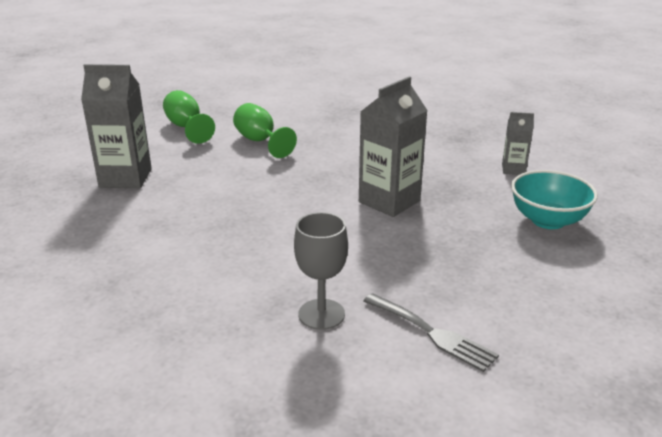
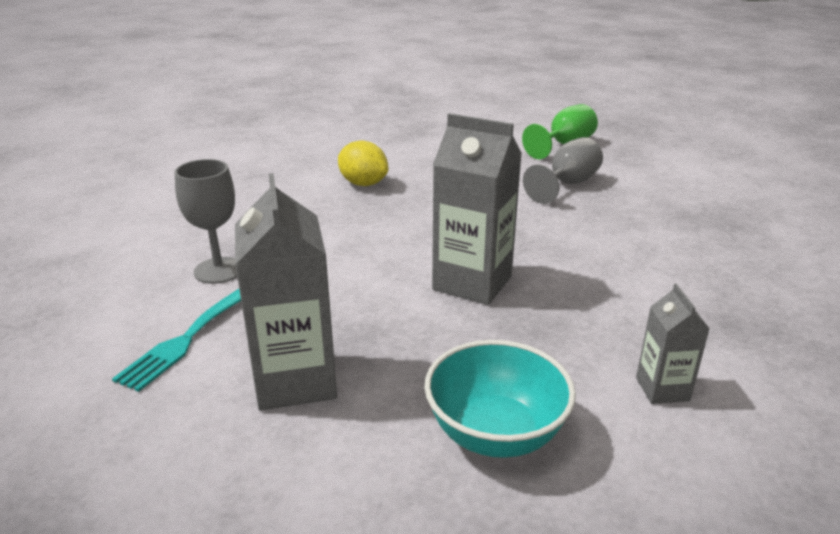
camera: 75 degrees right, 0 degrees up
(125, 178) = (434, 143): grey carton -> grey carton (295, 380)
(188, 224) = (363, 184): none -> yellow lemon
(260, 141) = (567, 184): green goblet -> grey goblet
(433, 333) = (185, 340): grey fork -> turquoise fork

